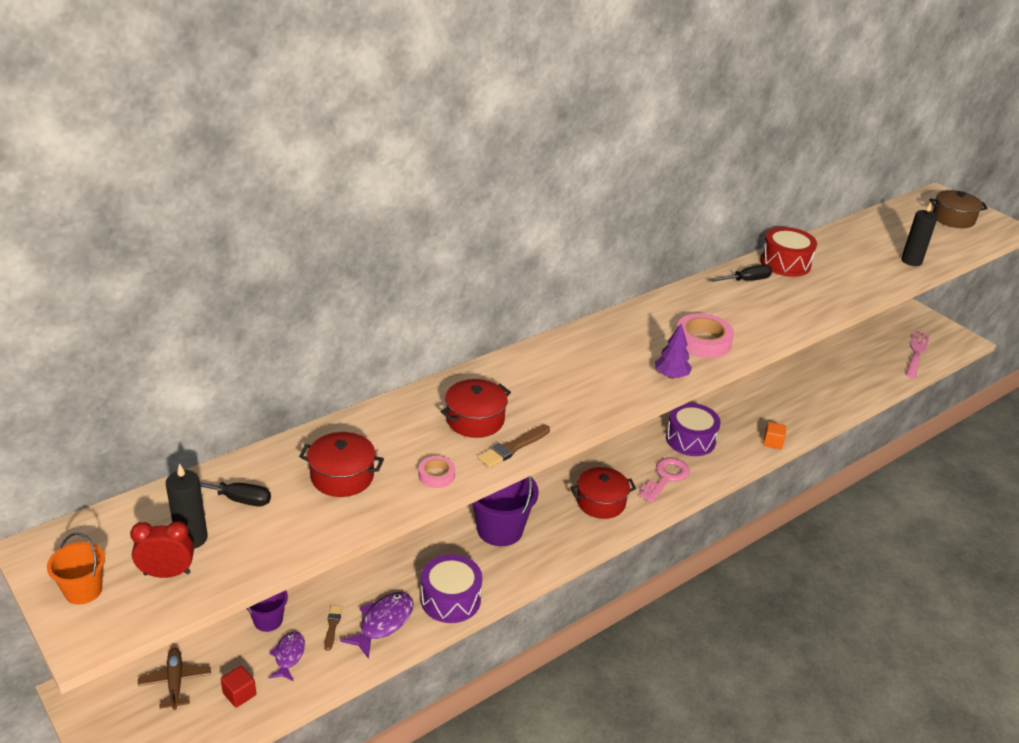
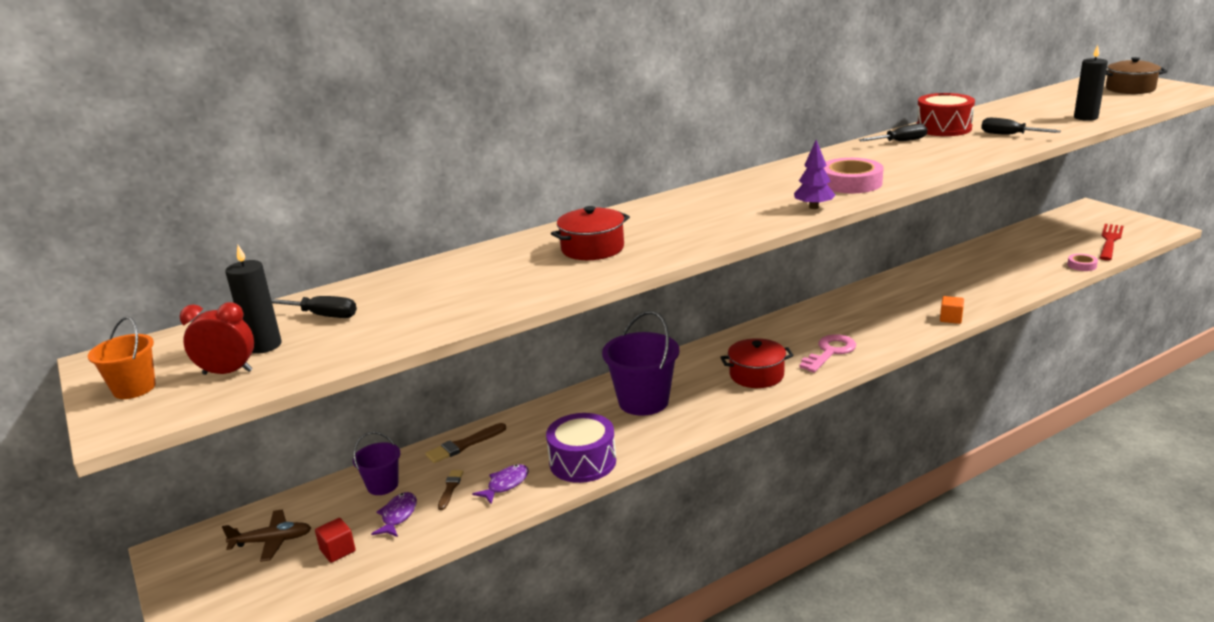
camera: 10 degrees right, 10 degrees down
(175, 682) = (272, 541): brown plane -> brown plane turned 90 degrees clockwise
(342, 476) = (439, 294): red pot -> none
(383, 623) = (505, 484): purple fish -> purple fish, size x0.67
(436, 475) = (541, 289): pink tape -> pink tape (1081, 265)
(512, 448) = (630, 265): brown brush -> brown brush (464, 445)
(690, 439) = (857, 321): purple drum -> none
(843, 281) = (1009, 135): none -> black screwdriver
(916, 352) = (1110, 240): pink fork -> red fork

